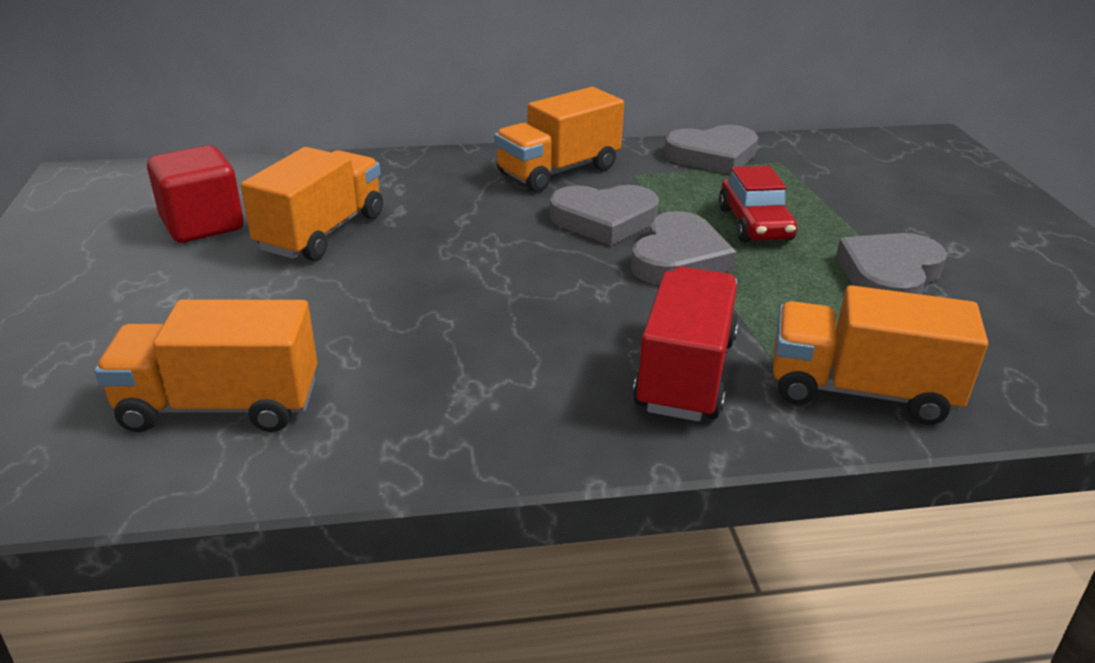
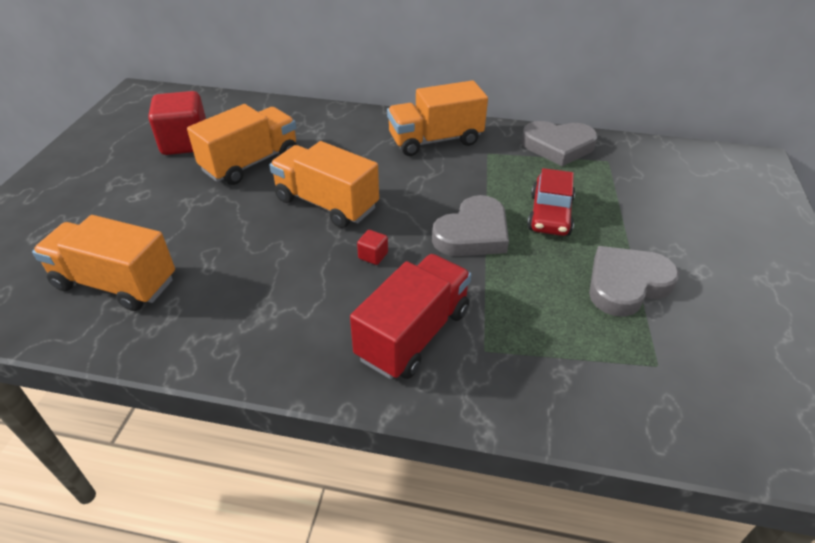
camera: 20 degrees right, 10 degrees up
(571, 303) = (373, 256): none -> red cube
(604, 220) = (441, 189): grey heart -> none
(860, 391) = (532, 383): orange truck -> orange truck (326, 203)

